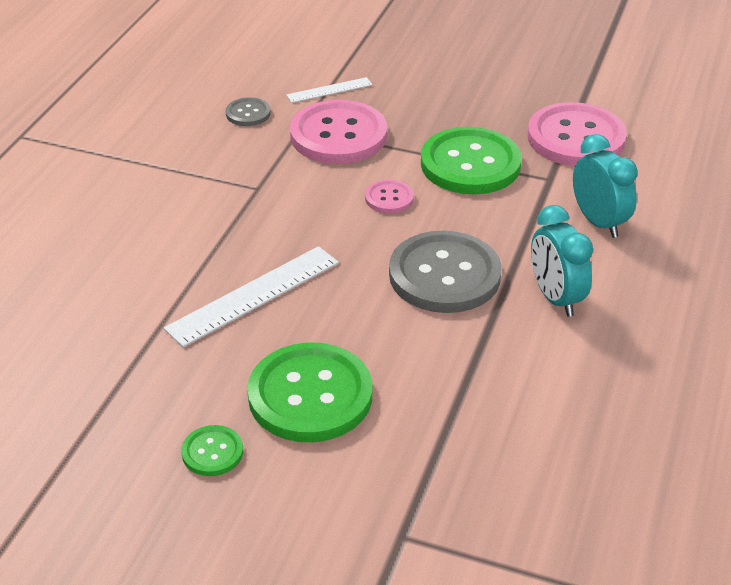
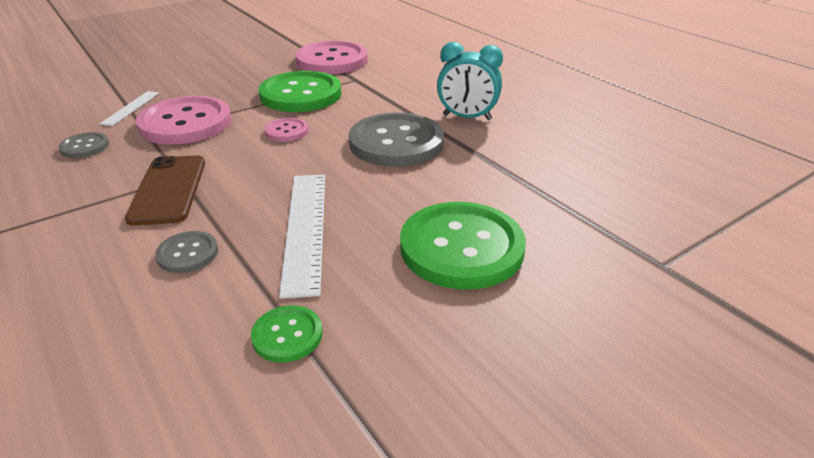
camera: 55 degrees left, 5 degrees down
(171, 256) = (187, 253): none -> grey button
(212, 452) = (483, 334): green button -> green button (287, 335)
(235, 195) = (168, 190): none -> brown phone
(598, 222) = (415, 82): turquoise clock -> none

